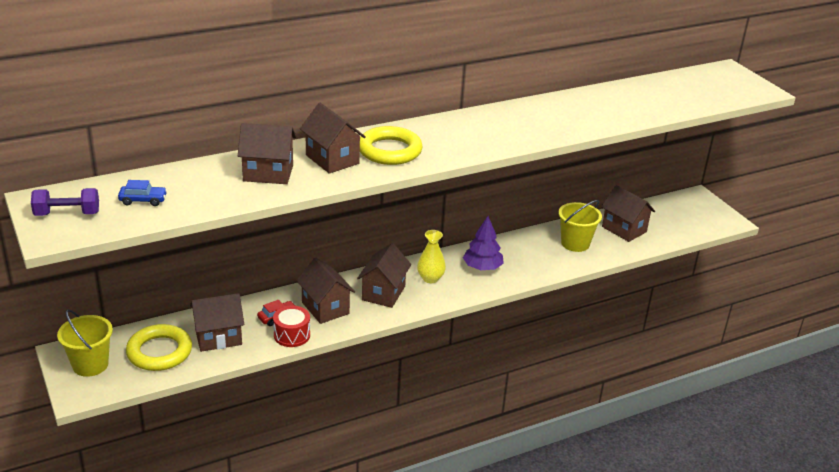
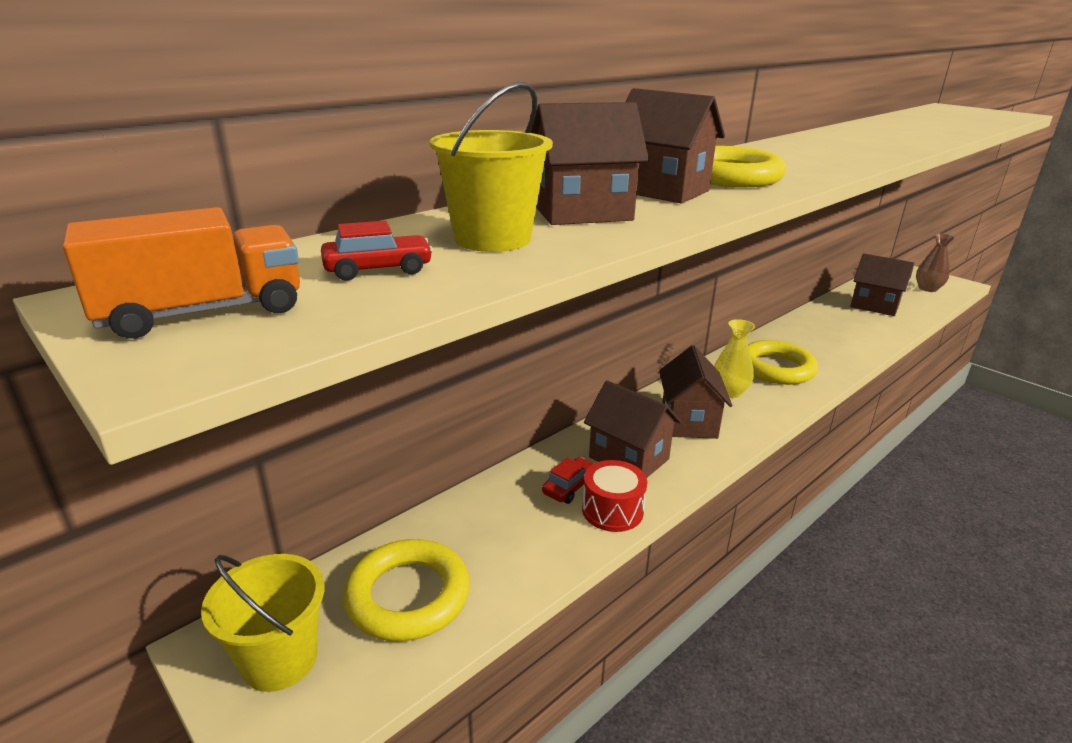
camera: 15 degrees left, 5 degrees down
(67, 214) = (203, 313): purple dumbbell -> orange truck
(143, 200) = (378, 269): blue car -> red car
(218, 337) = (498, 542): brown house -> none
(482, 267) = (776, 368): purple tree -> yellow ring
(575, 243) = (844, 326): yellow bucket -> yellow bucket (492, 239)
(693, 221) = (927, 289): none -> brown vase

